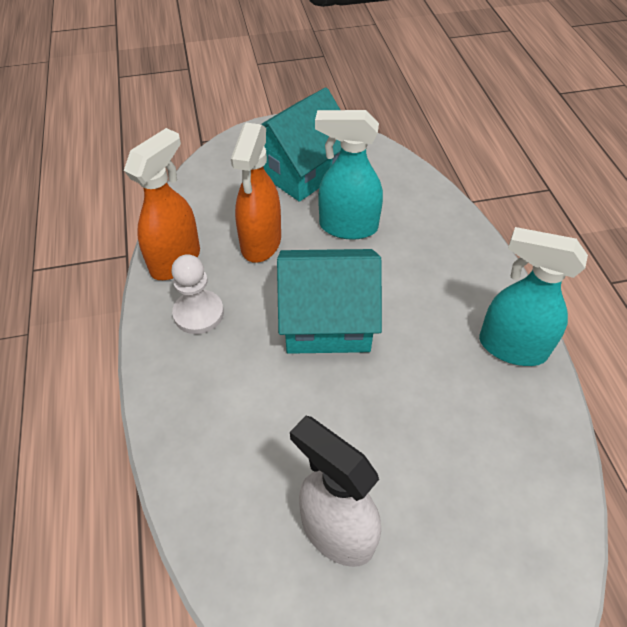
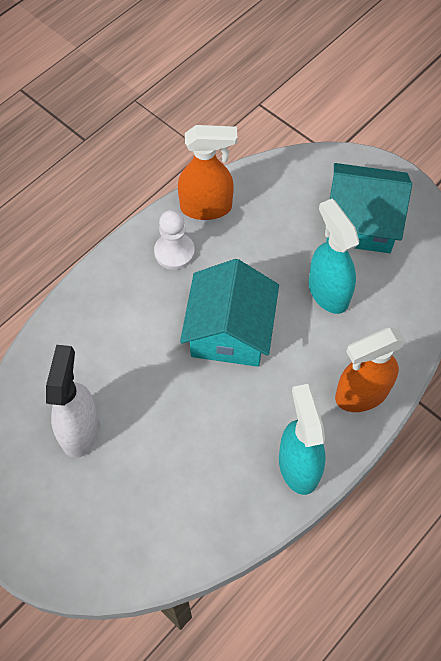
camera: 55 degrees right, 10 degrees up
(261, 243) = (264, 247): orange spray bottle -> orange spray bottle (361, 394)
(327, 319) = (230, 331): turquoise house -> turquoise house turned 45 degrees clockwise

